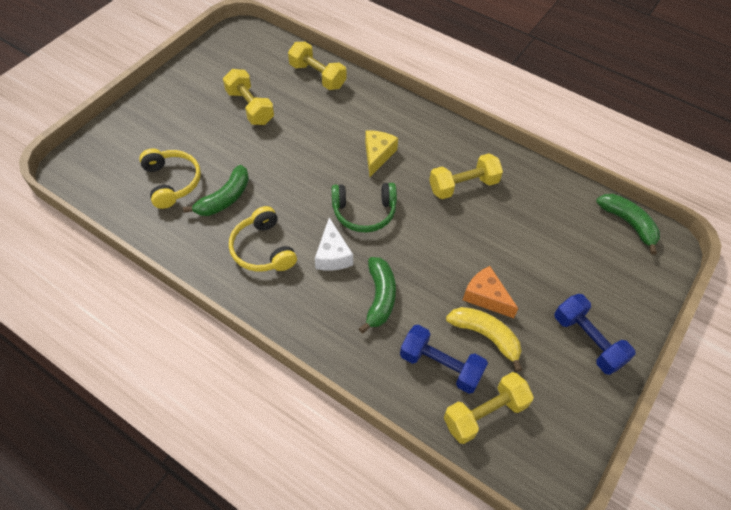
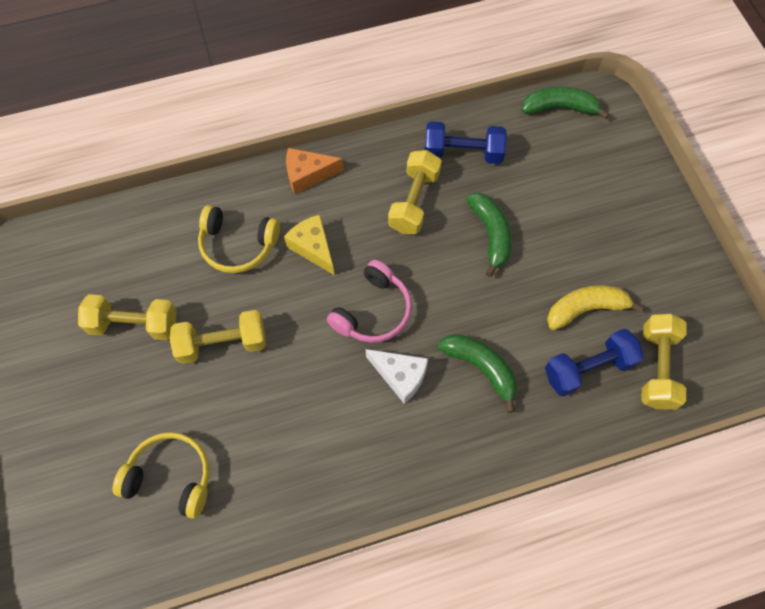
camera: 50 degrees left, 10 degrees up
(225, 198) = (242, 434): green banana -> green banana (490, 234)
(263, 249) = (340, 438): yellow headphones -> yellow headphones (238, 245)
(317, 76) = (152, 226): yellow dumbbell -> yellow dumbbell (222, 343)
(364, 212) = (373, 311): green headphones -> pink headphones
(486, 297) = (547, 278): orange cheese -> orange cheese (308, 175)
(587, 341) = (646, 234): blue dumbbell -> blue dumbbell (463, 153)

